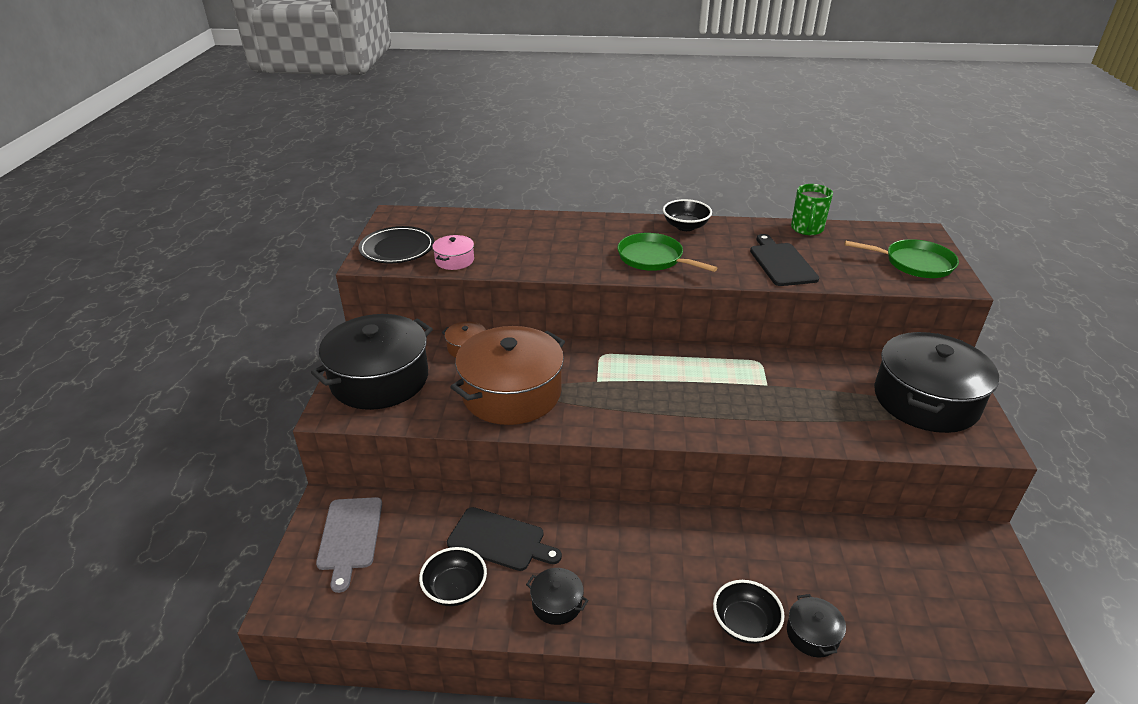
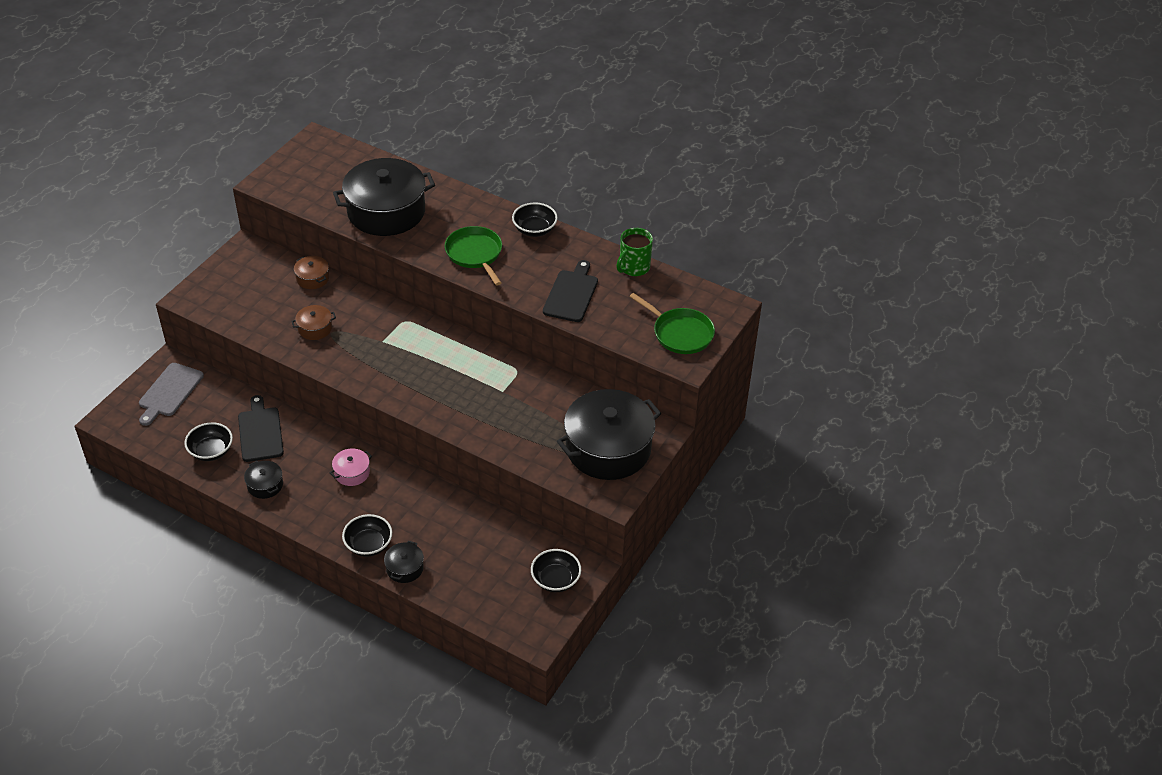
camera: 25 degrees right, 10 degrees up
(379, 379) = (234, 283): black pot -> black pot (386, 211)
(397, 248) = (292, 176): black plate -> none
(454, 260) = (325, 203): pink pot -> pink pot (352, 473)
(500, 540) = (260, 432): black cutting board -> black cutting board turned 150 degrees counterclockwise
(511, 393) = (315, 328): brown pot -> brown pot, size x0.43
(975, 570) = (555, 580): none -> black bowl

